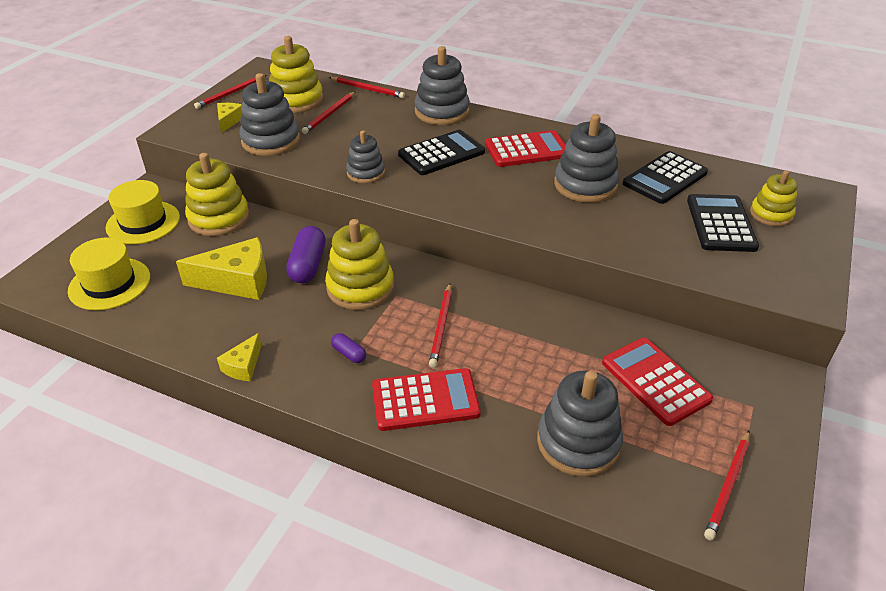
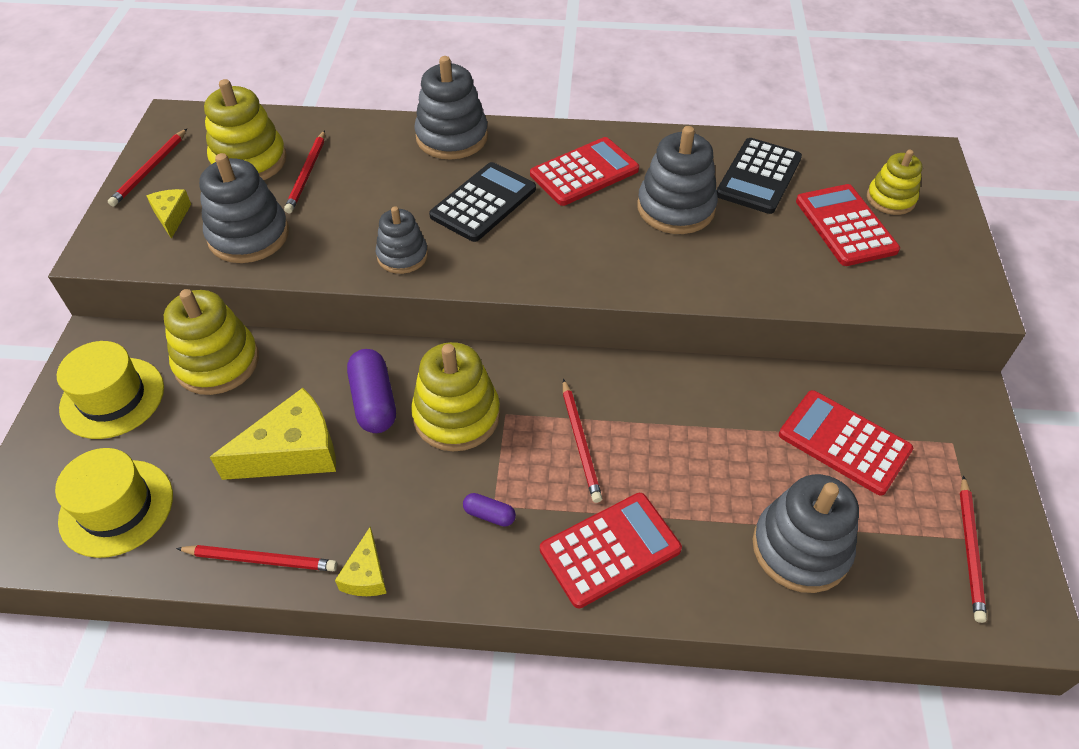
camera: 20 degrees left, 10 degrees up
(367, 89) = (337, 122): red pencil -> red pencil (261, 559)
(720, 224) = (845, 226): black calculator -> red calculator

